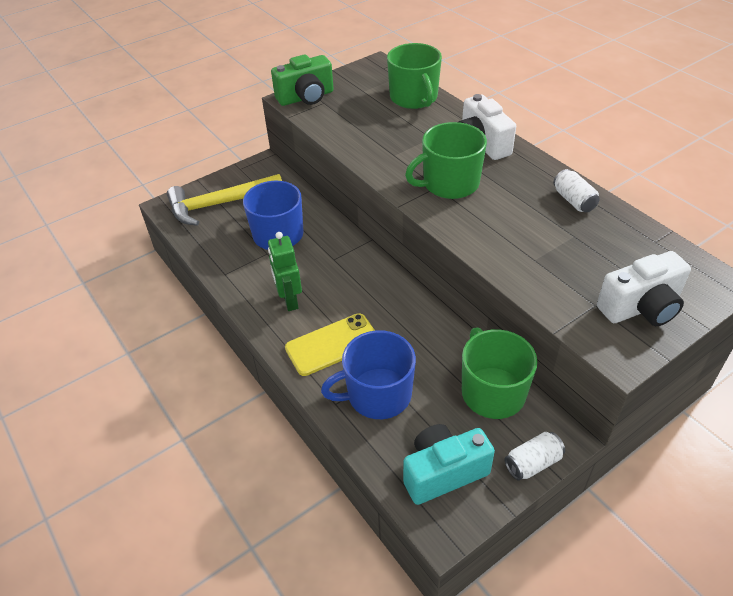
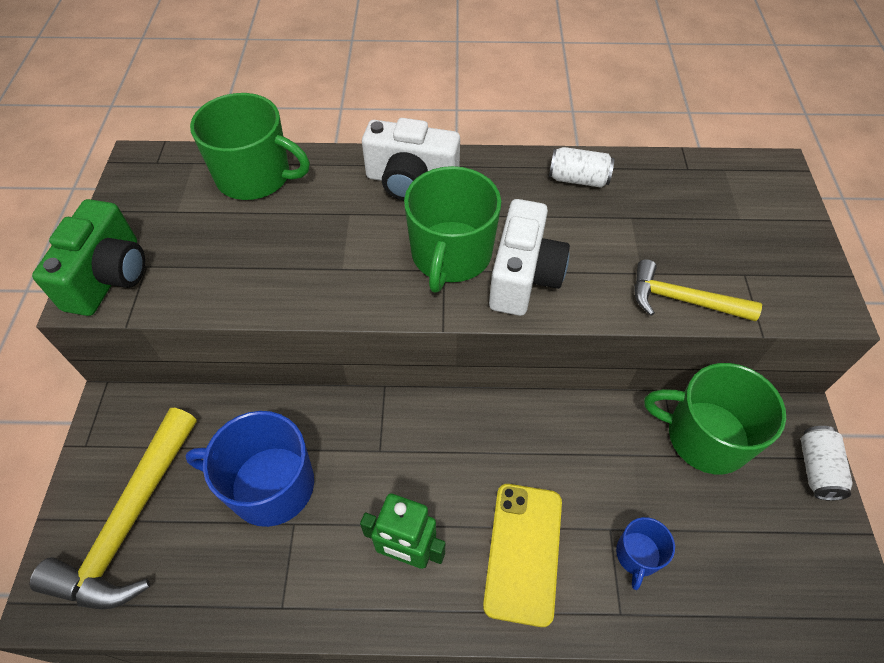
camera: 55 degrees left, 10 degrees up
(377, 395) = (637, 555): blue mug -> blue mug, size x0.50
(443, 472) = (787, 563): turquoise camera -> none
(535, 285) = (682, 300): none -> yellow hammer
(641, 308) = (772, 244): white camera -> white camera (523, 277)

